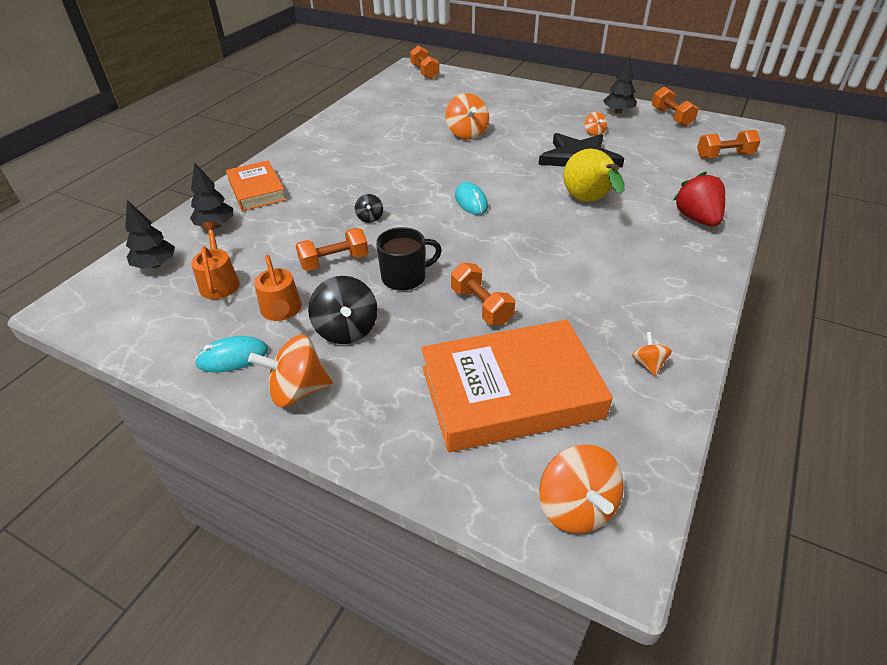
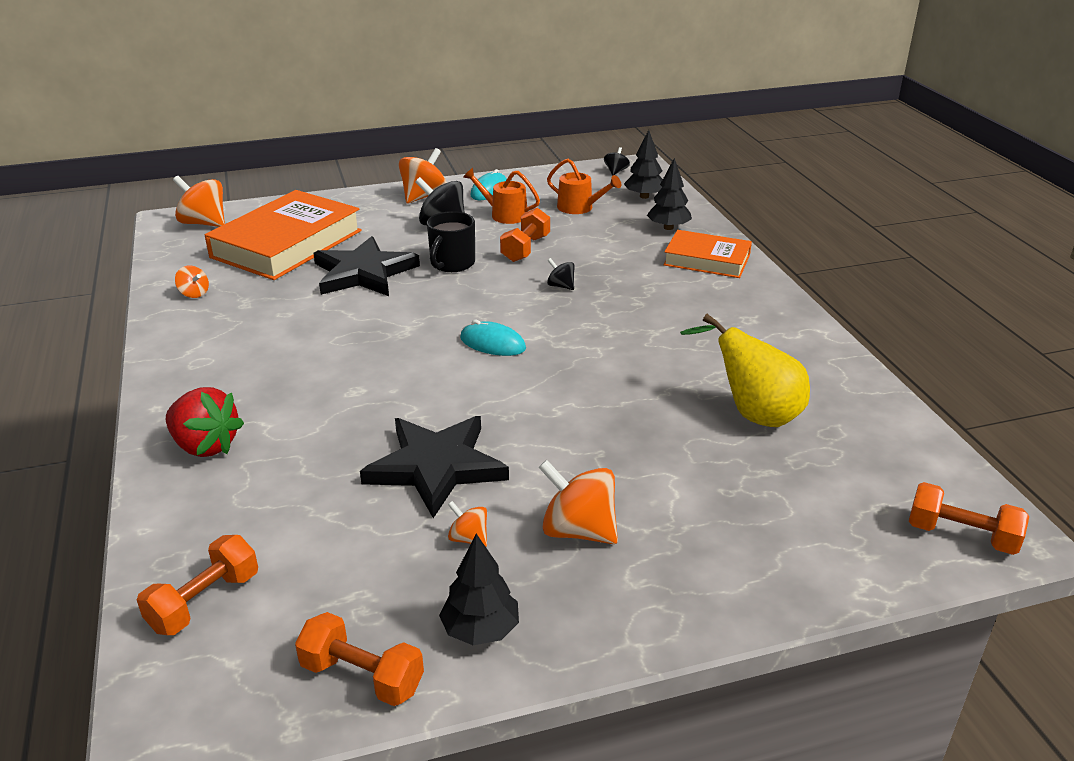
camera: 135 degrees right, 10 degrees down
(98, 311) = (616, 171): none -> black spinning top
(467, 133) = (644, 430): orange spinning top -> orange spinning top (578, 530)
(481, 306) = (363, 273): orange dumbbell -> black star
(589, 202) = (360, 405): yellow pear -> yellow pear (752, 413)

